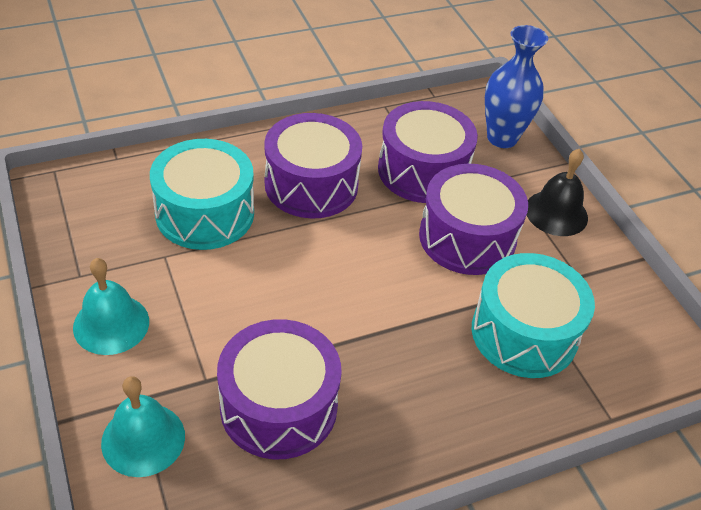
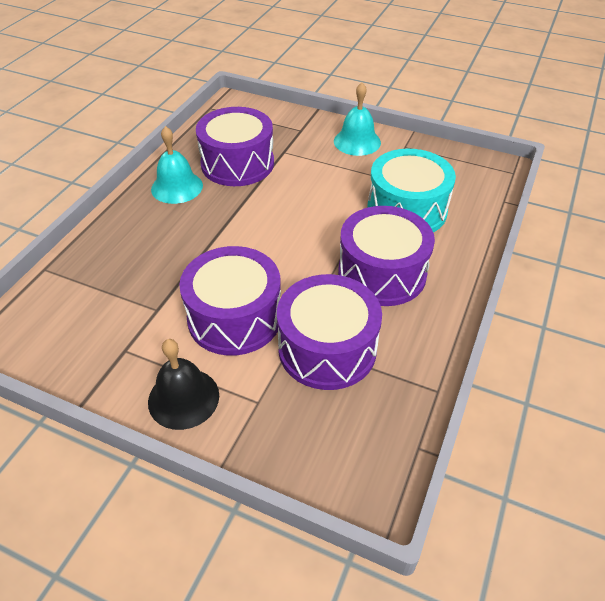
camera: 140 degrees right, 0 degrees up
(143, 439) = (278, 123): turquoise bell -> turquoise bell (177, 187)
(502, 138) = (304, 449): blue vase -> none
(524, 333) = (137, 280): turquoise drum -> none

